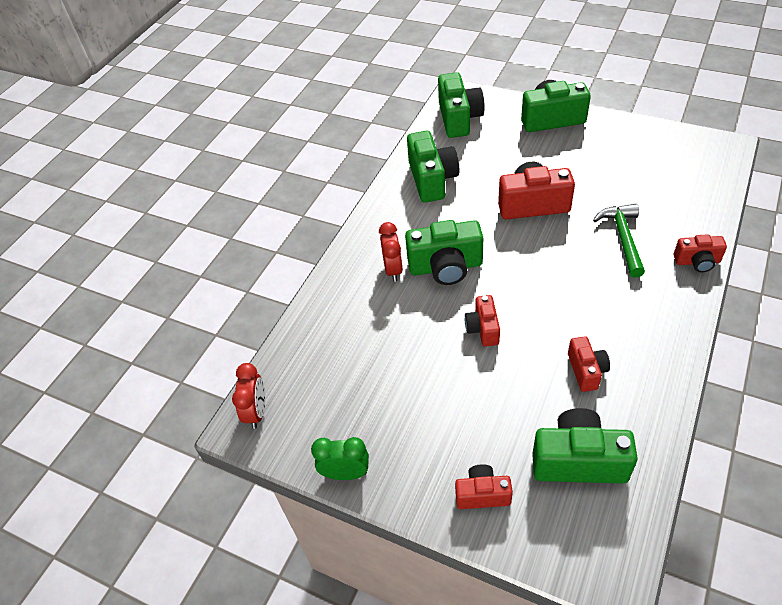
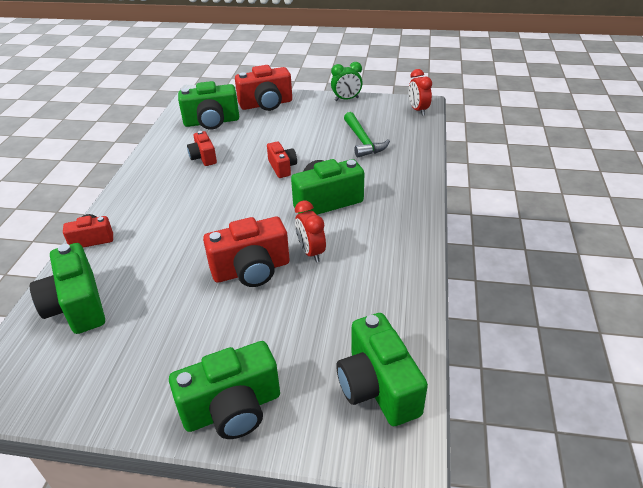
camera: 160 degrees right, 10 degrees down
(393, 270) = (372, 192): red clock -> red clock (311, 252)
(432, 179) = (375, 282): green camera -> green camera (77, 306)
(482, 494) = (266, 104): red camera -> red camera, size x1.73
(623, 238) = (158, 250): green hammer -> green hammer (363, 141)

